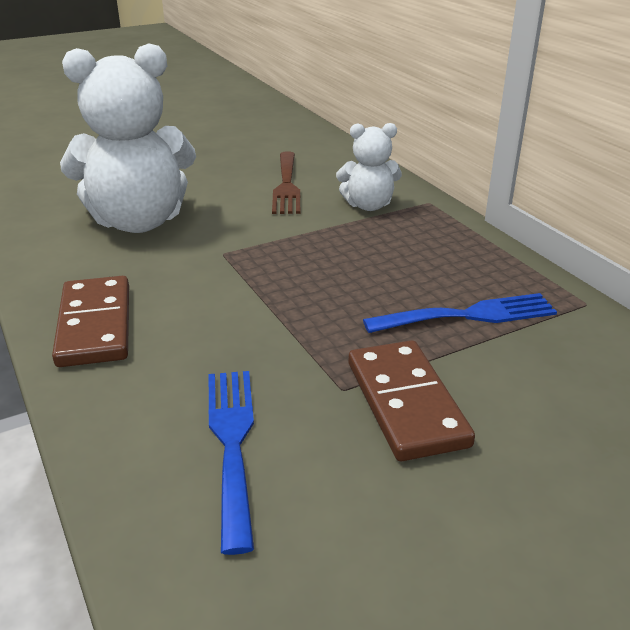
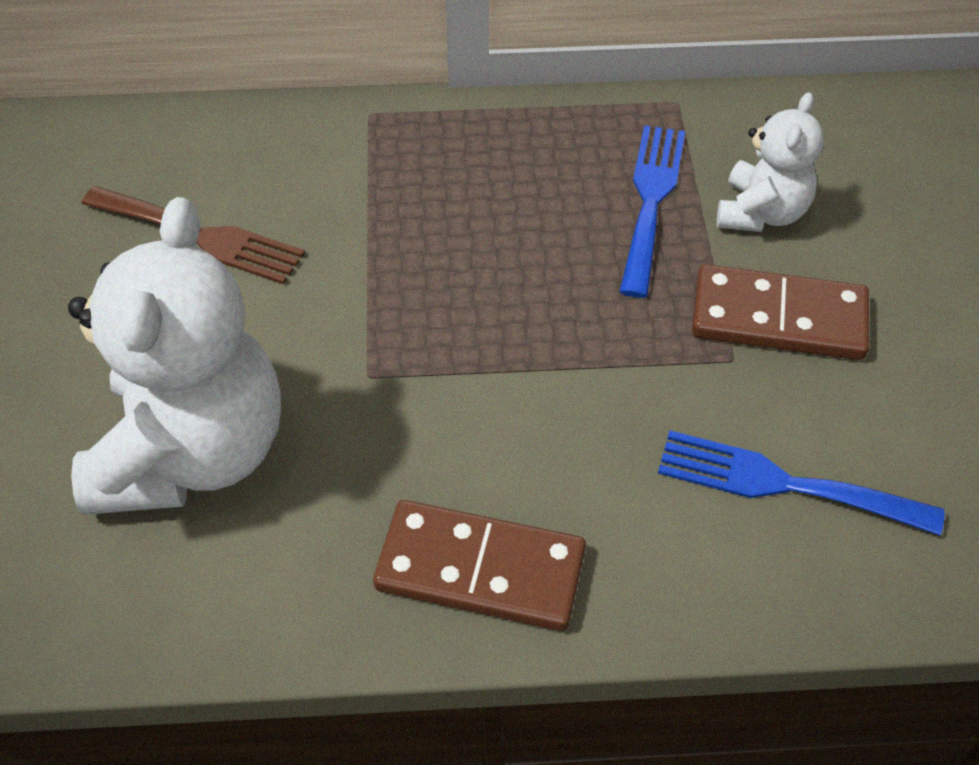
camera: 65 degrees left, 20 degrees up
(368, 205) = (333, 174): white teddy bear -> white teddy bear (761, 213)

